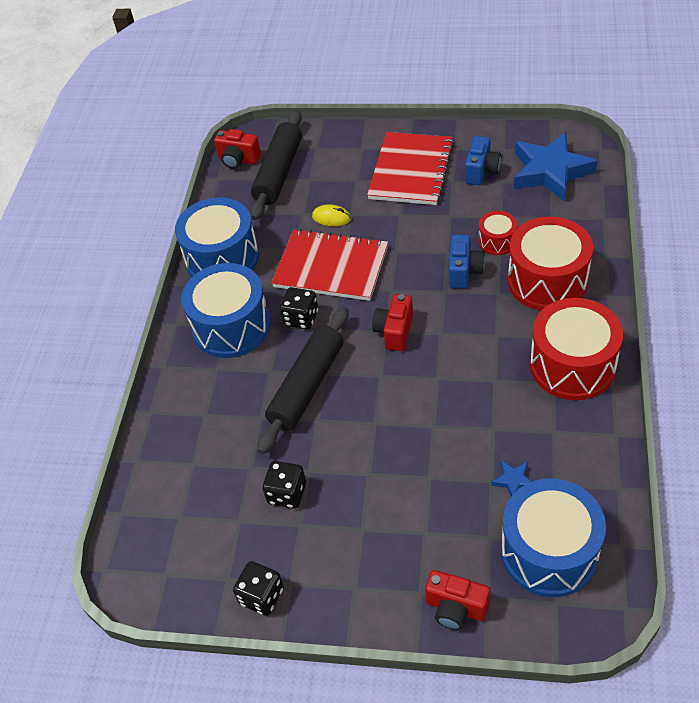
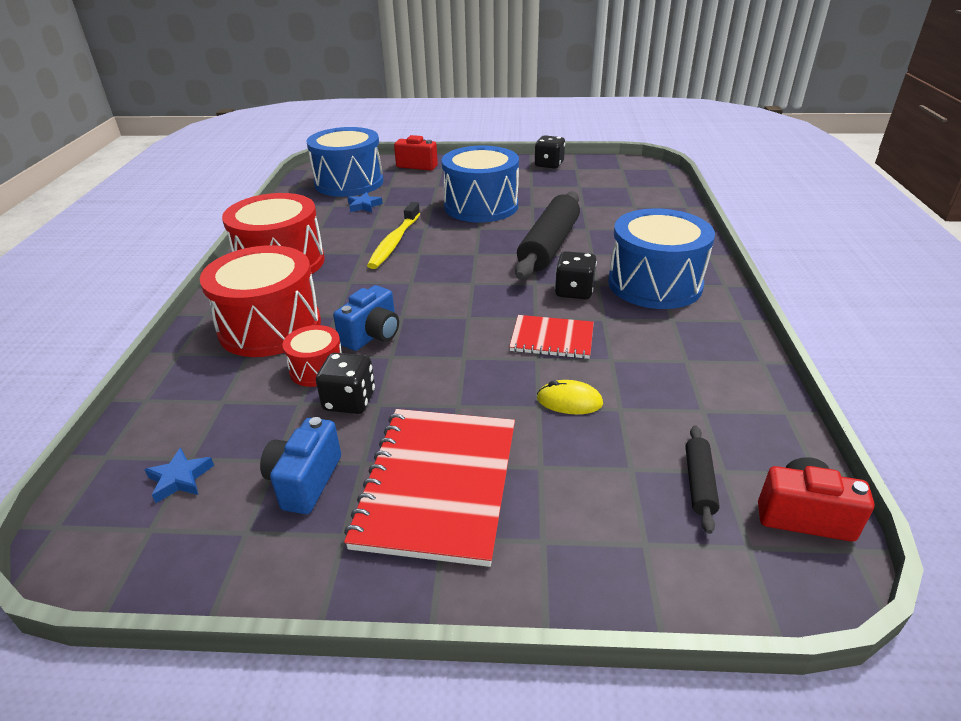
camera: 170 degrees right, 15 degrees down
(222, 258) = (713, 348): blue drum -> blue drum (481, 206)
(278, 173) = (699, 483): black rolling pin -> black rolling pin, size x0.45
(287, 493) = (546, 196): black dice -> black dice (349, 401)
(331, 267) = (552, 339): red notebook -> red notebook, size x0.56
(394, 331) = (462, 282): red camera -> none
(464, 271) = (372, 335): blue camera -> blue camera turned 150 degrees counterclockwise
(464, 398) = (394, 242): none -> yellow toothbrush
(550, 171) = (180, 479): blue star -> blue star, size x0.41

